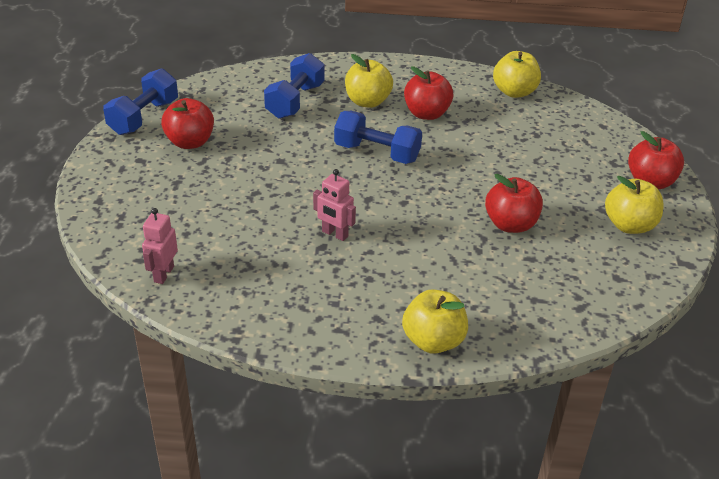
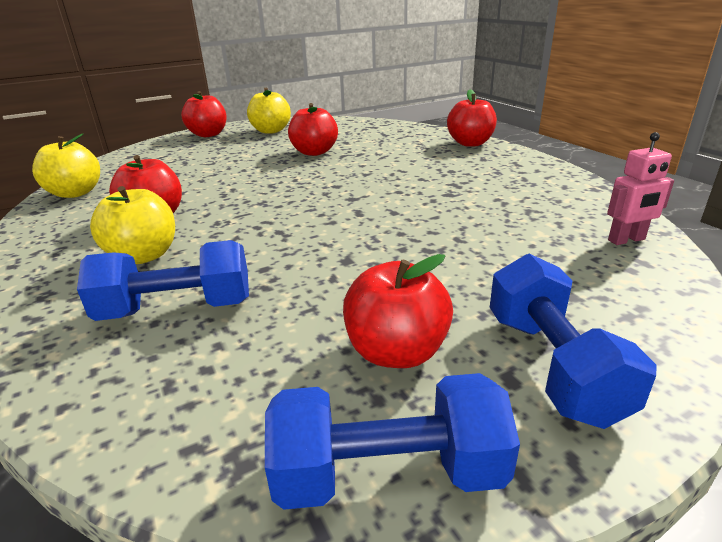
camera: 120 degrees left, 10 degrees down
(334, 234) = (424, 194): pink robot -> none
(377, 153) = (266, 216): blue dumbbell -> blue dumbbell (552, 365)
(433, 341) = (470, 143): yellow apple -> red apple

